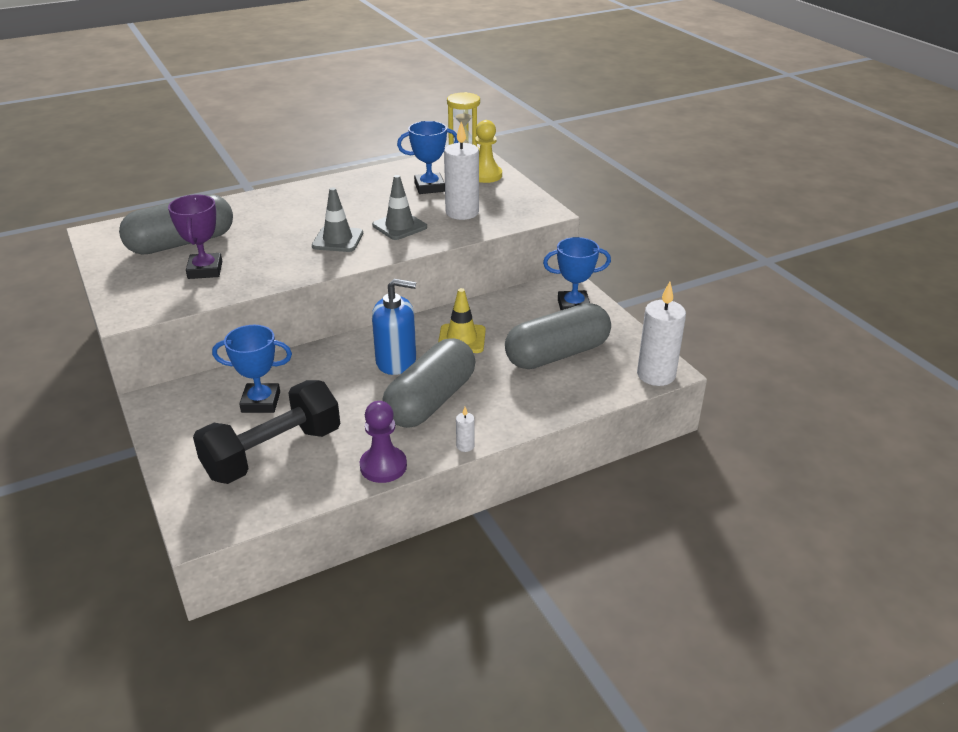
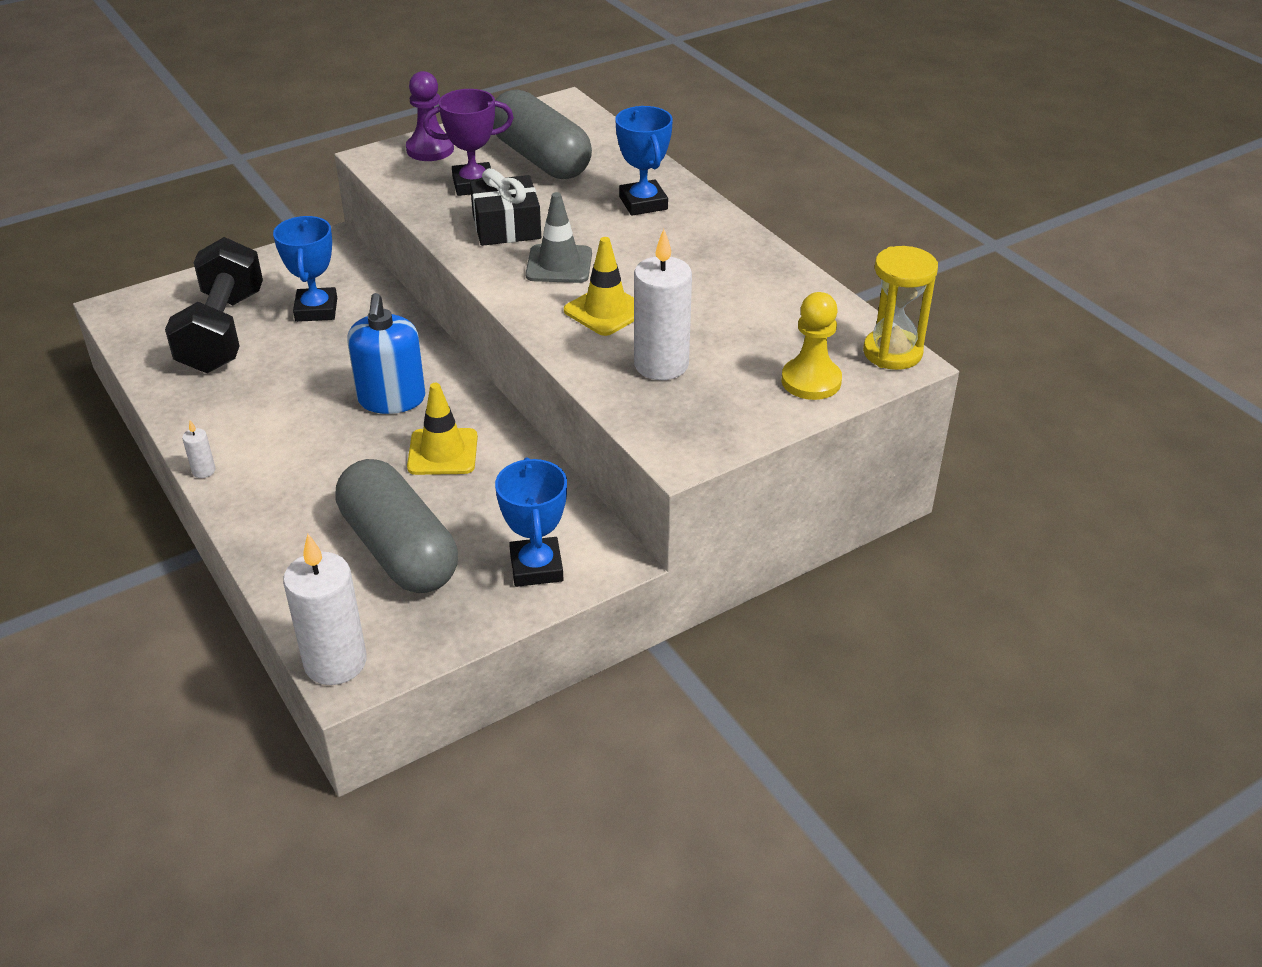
camera: 85 degrees right, 5 degrees up
(273, 453) = (223, 332): black dumbbell -> black dumbbell turned 45 degrees clockwise
(277, 257) = (506, 226): none -> black gift
(383, 466) = (181, 410): purple pawn -> purple pawn (430, 149)
(399, 226) = (606, 311): grey traffic cone -> yellow traffic cone
(429, 187) = (747, 326): blue trophy -> blue trophy (643, 203)
(430, 401) = (301, 435): grey capsule -> none

